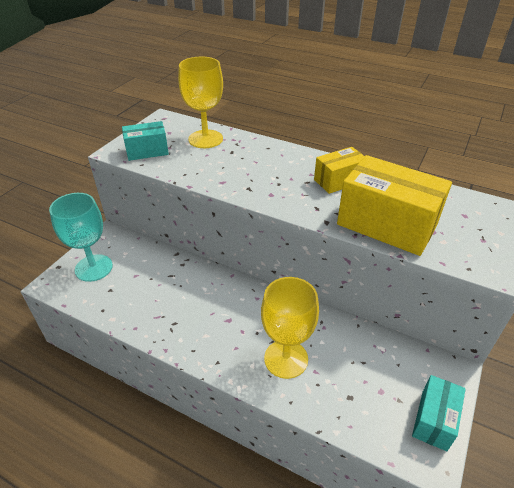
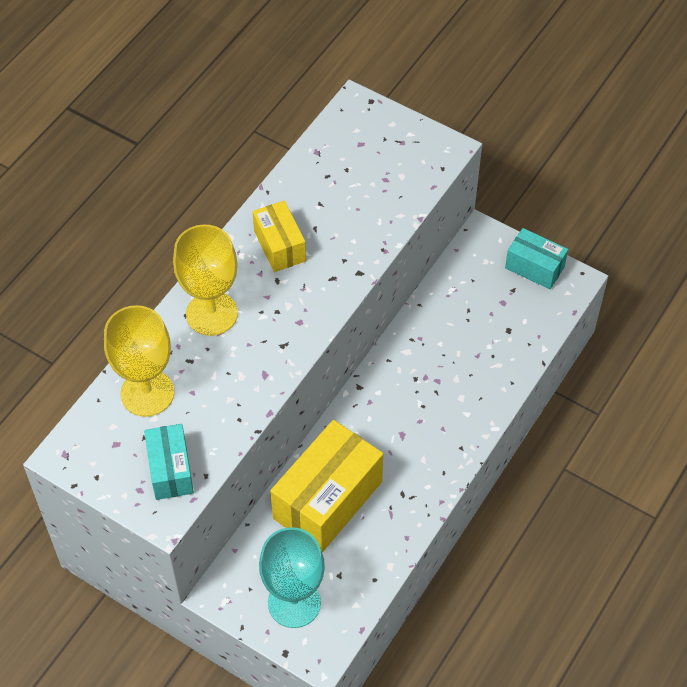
camera: 85 degrees left, 15 degrees up
(286, 359) = (460, 380): yellow goblet -> yellow goblet (211, 314)
(386, 225) = (370, 218): yellow box -> yellow box (327, 500)

